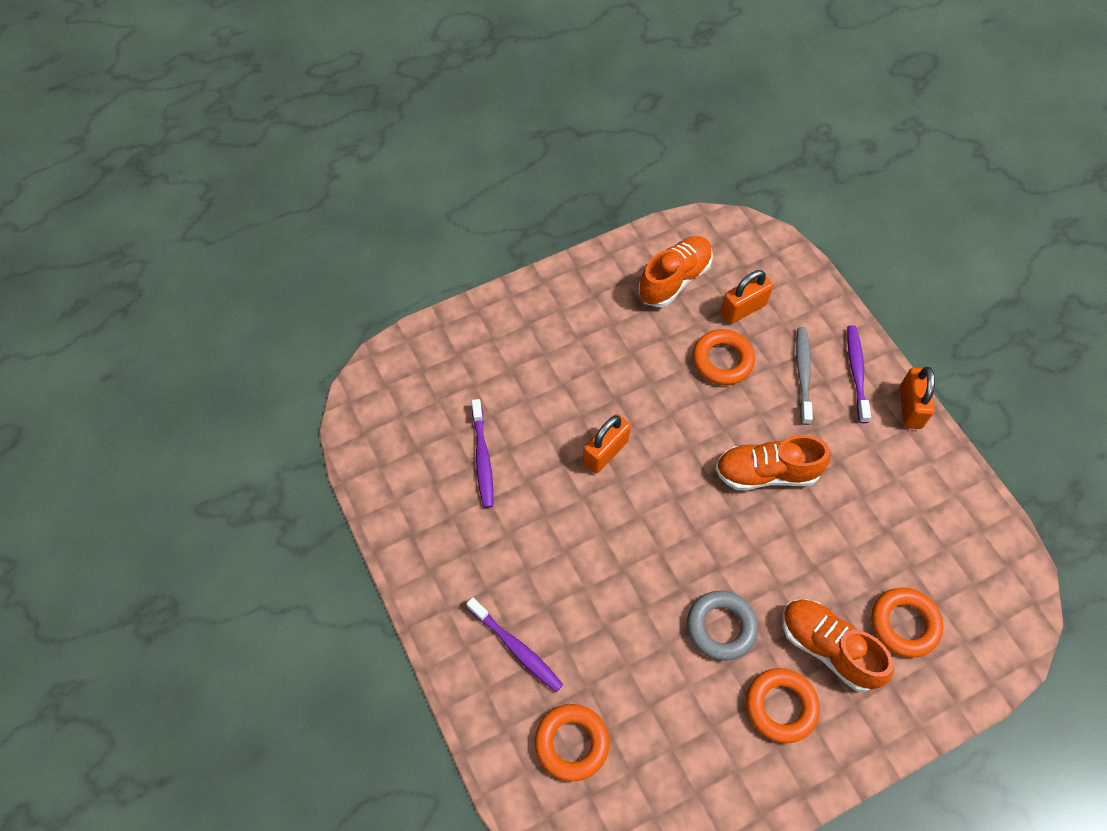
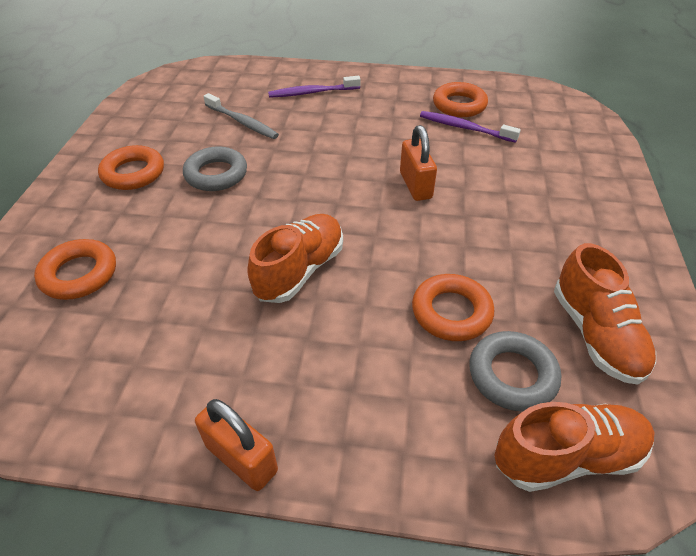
camera: 125 degrees right, 15 degrees down
(571, 743) = (234, 89): orange ring -> orange ring (459, 105)
(743, 309) = (512, 375): orange padlock -> grey ring
(803, 374) = (379, 374): grey toothbrush -> grey toothbrush (242, 122)
(828, 648) = (129, 218): orange shoe -> orange shoe (567, 456)
(856, 372) = (337, 434): purple toothbrush -> none

